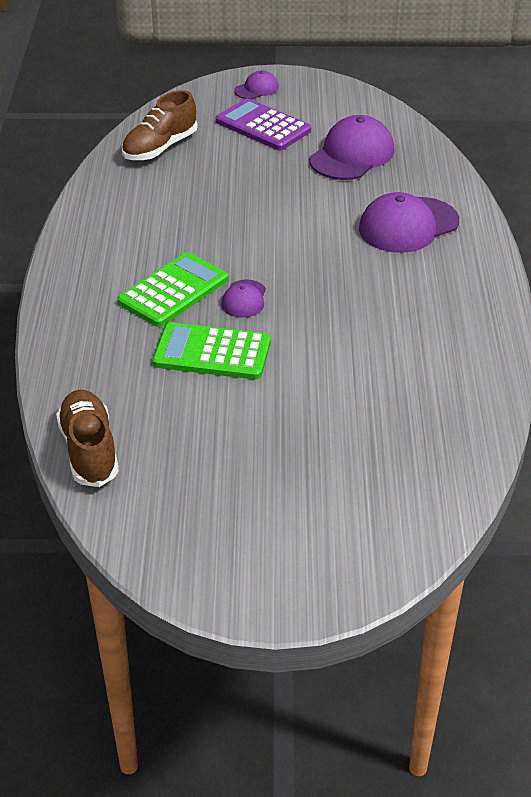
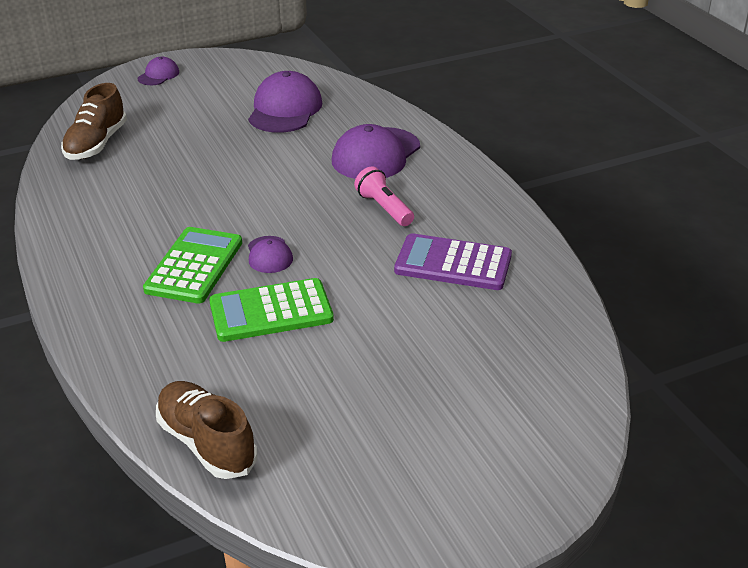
camera: 25 degrees left, 5 degrees down
(263, 126) = (185, 104): purple calculator -> purple calculator (453, 263)
(378, 283) = (384, 208): none -> pink flashlight

